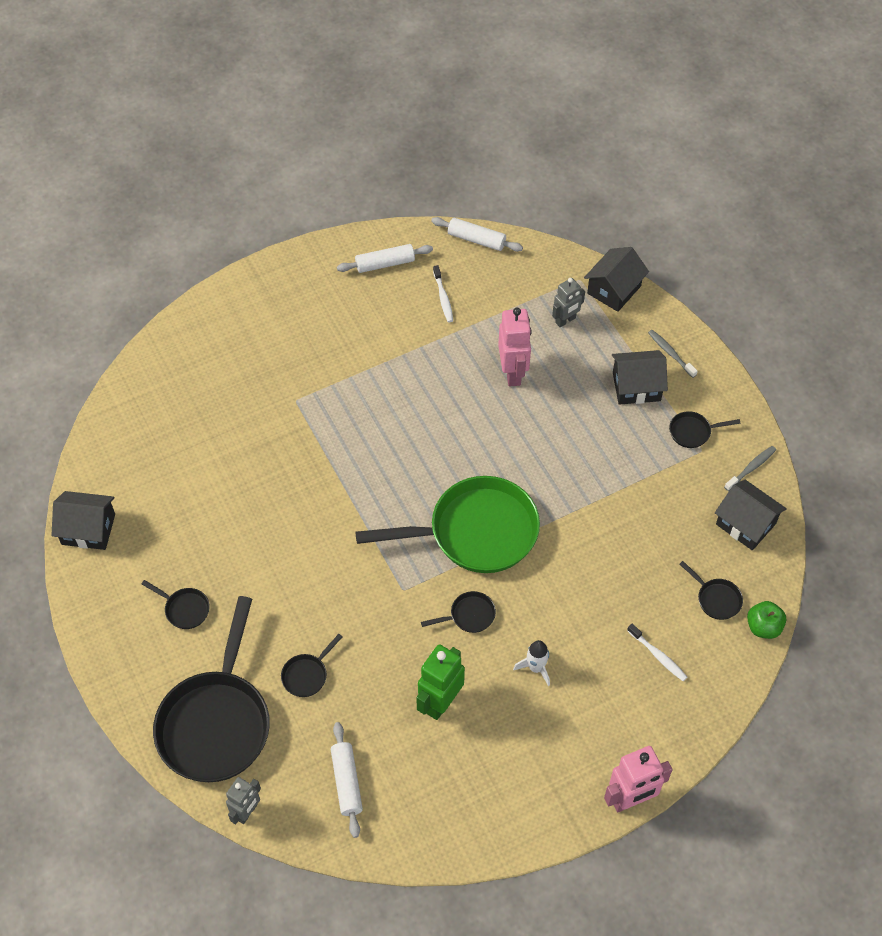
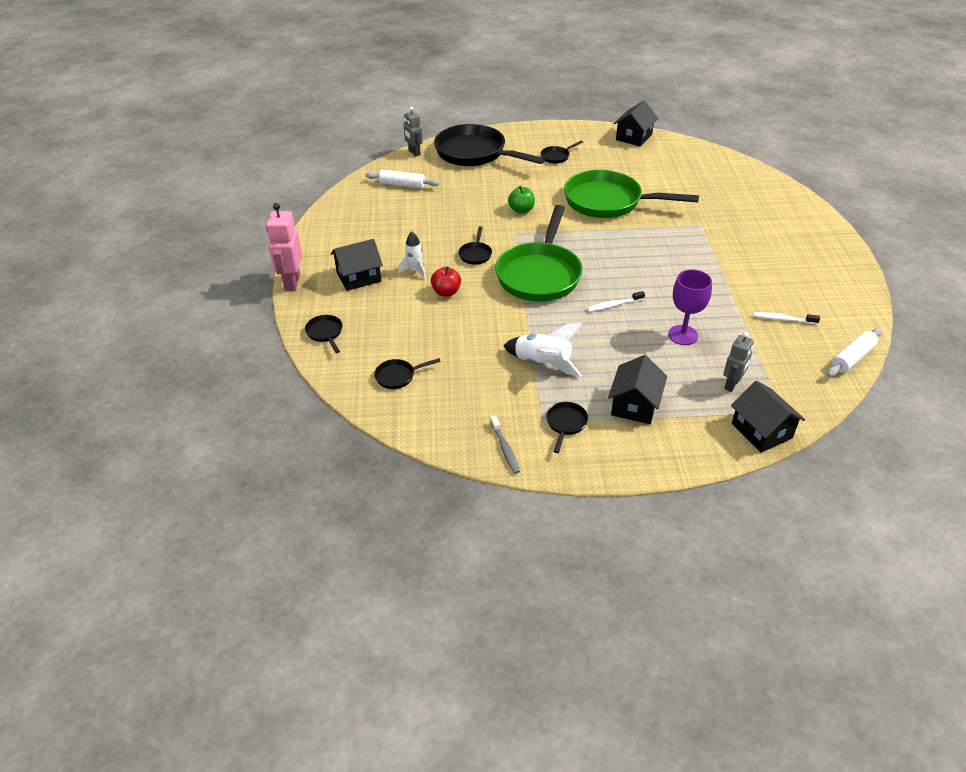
camera: 115 degrees right, 15 degrees down
(282, 510) = (608, 202): none -> green pan
(307, 675) = (481, 186): black pan -> black pan (325, 333)
(385, 263) = (833, 298): white rolling pin -> none
(440, 702) = (423, 228): green robot -> none
(513, 373) = (683, 335): pink robot -> purple goblet
(558, 615) = (446, 292): none -> red apple
(565, 320) = (732, 384): grey robot -> grey robot turned 135 degrees counterclockwise
(623, 477) = (543, 363): none -> white rocket
(658, 656) = (377, 329): white toothbrush -> white toothbrush (614, 305)
(670, 353) = (664, 443): grey toothbrush -> none
(745, 524) = (452, 421): black house -> black house (359, 277)
(763, 627) = (354, 394): green apple -> green apple (521, 210)

